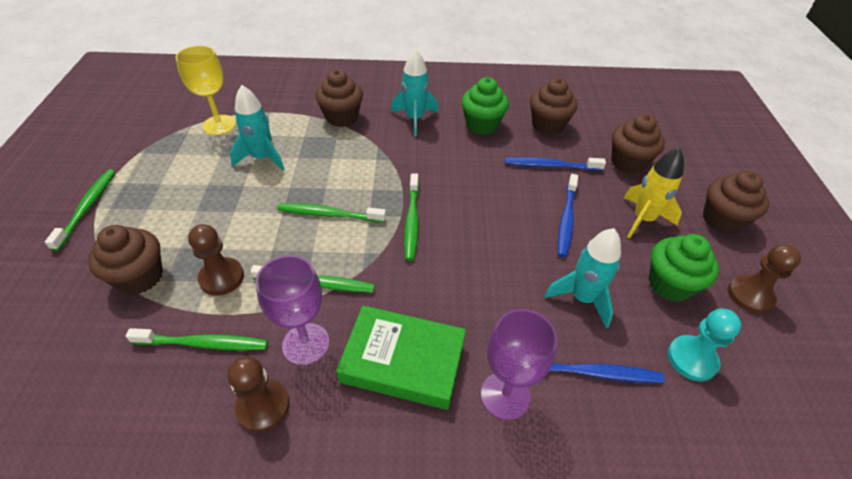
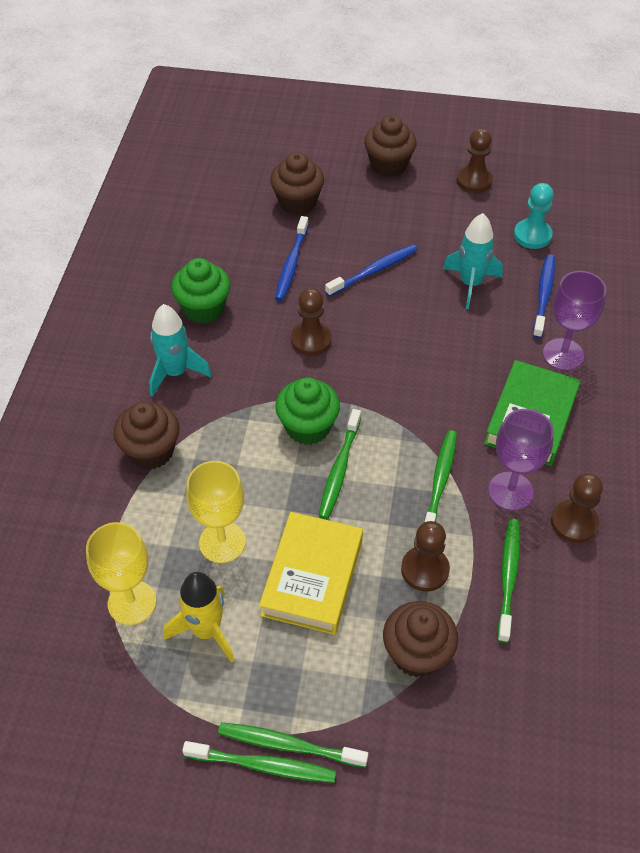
camera: 80 degrees left, 5 degrees up
(225, 207) = (312, 577): none -> yellow book
(262, 158) = (222, 542): turquoise rocket -> yellow goblet
(412, 221) = (360, 394): green toothbrush -> green toothbrush (263, 765)
(467, 185) = (311, 340): none -> brown pawn
(548, 125) = (219, 250): brown cupcake -> none
(566, 219) = (374, 271): blue toothbrush -> blue toothbrush turned 60 degrees counterclockwise
(643, 219) = (380, 217): yellow rocket -> yellow rocket (206, 631)
(669, 284) = (459, 224): green cupcake -> green cupcake (308, 427)

